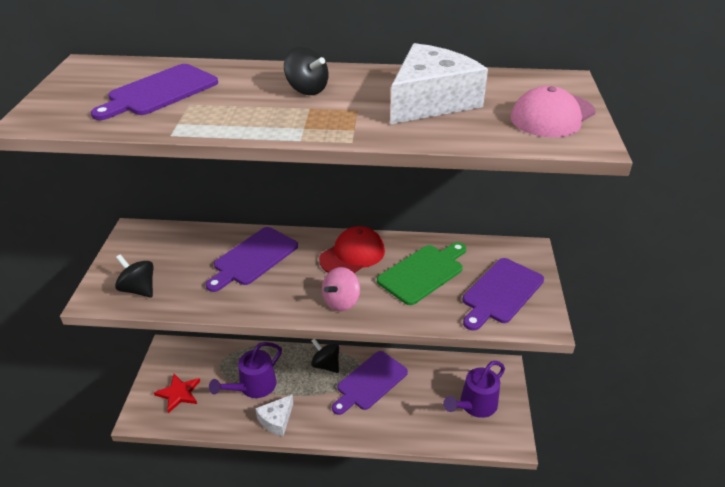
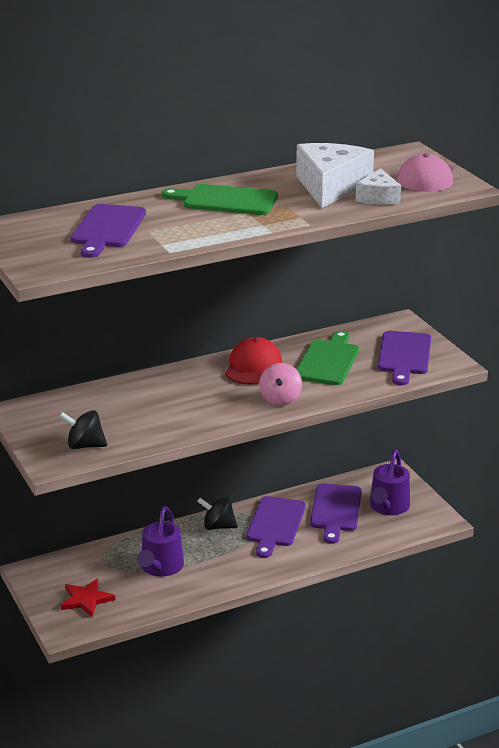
camera: 30 degrees left, 10 degrees down
(253, 258) = (164, 394): purple cutting board -> purple cutting board (335, 510)
(276, 420) = (211, 582): white cheese -> white cheese (378, 197)
(307, 89) = (225, 200): black spinning top -> green cutting board

